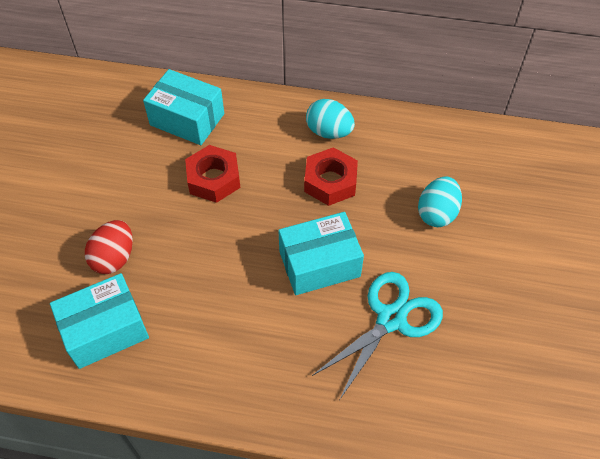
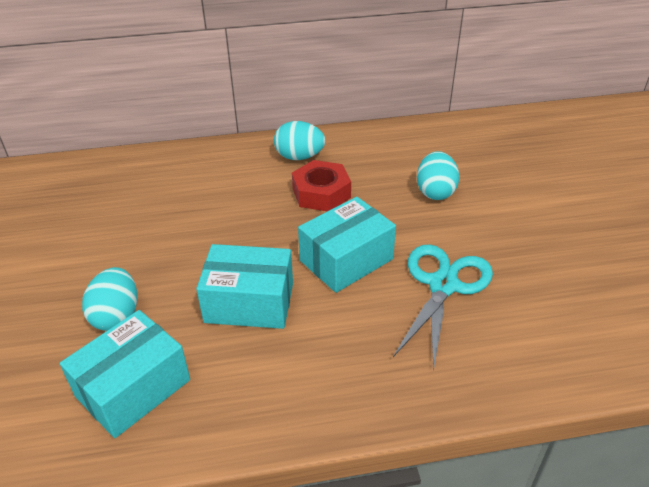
camera: 20 degrees left, 15 degrees down
(114, 258) = (116, 315): red egg -> turquoise egg
(187, 119) = (150, 179): turquoise box -> turquoise box (249, 302)
(213, 179) = (200, 219): red nut -> none

